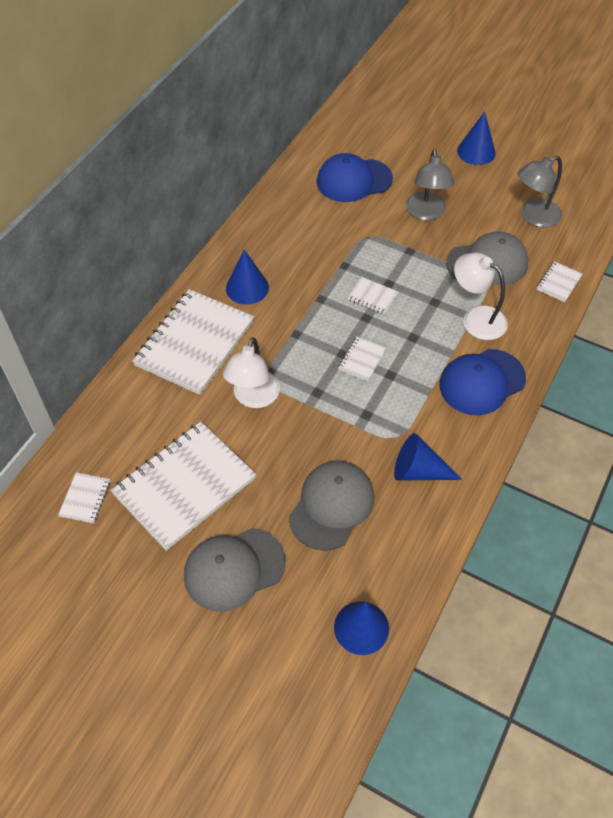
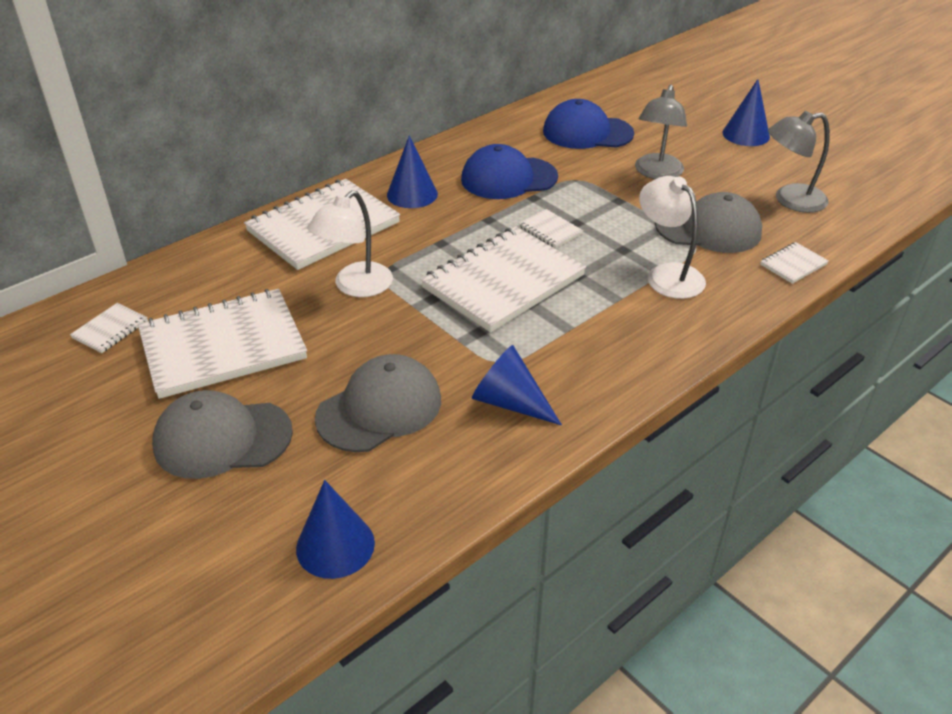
camera: 20 degrees right, 15 degrees down
(362, 360) = (503, 282): white notebook -> white notebook, size x2.37
(482, 382) = (641, 335): blue cap -> blue cap (508, 178)

